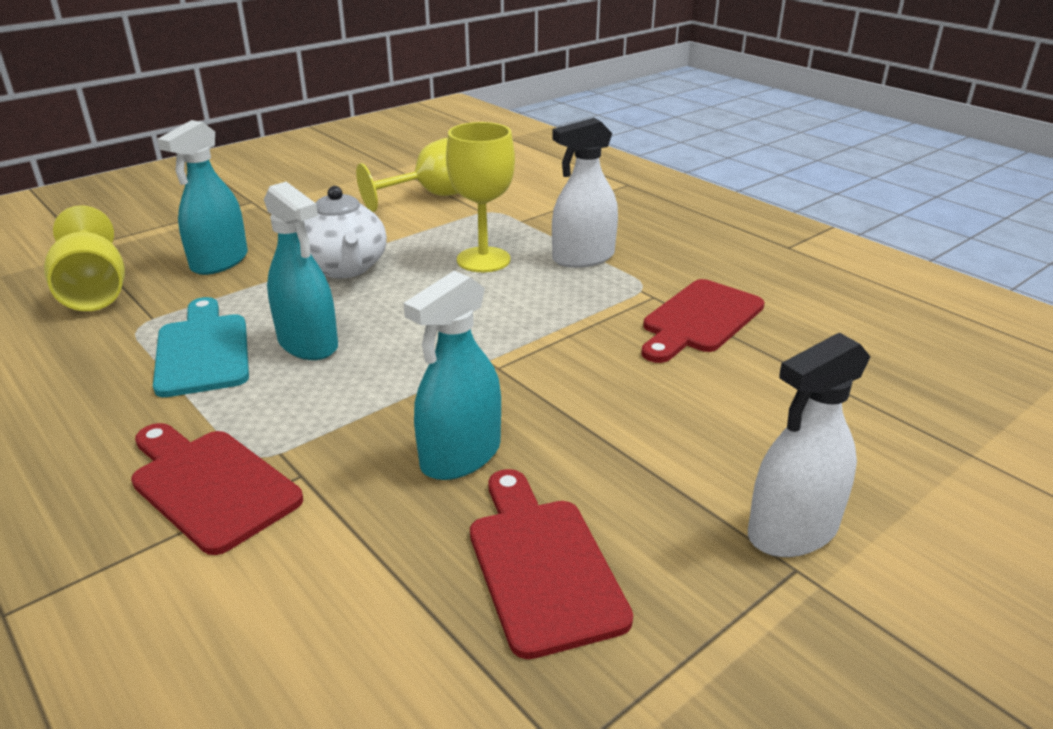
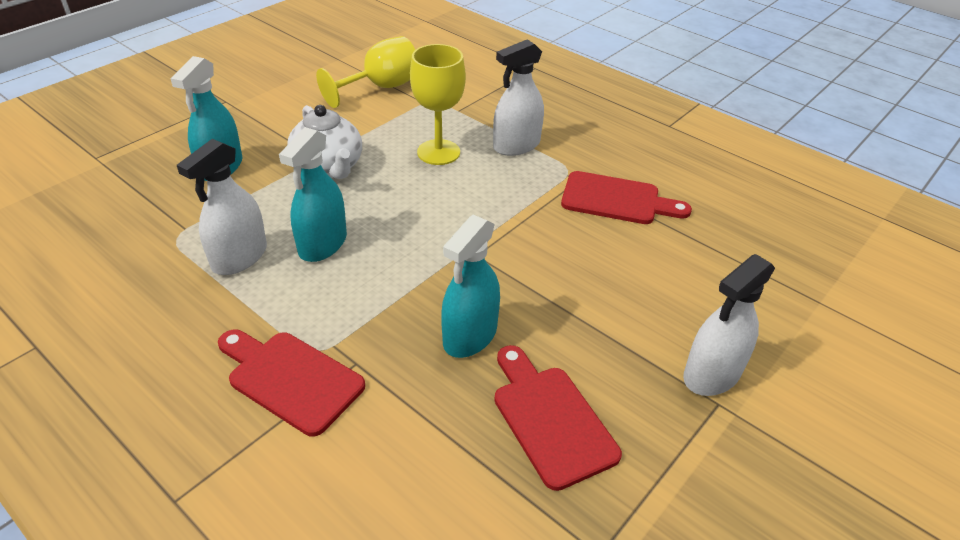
camera: 10 degrees left, 10 degrees up
(94, 291) = (124, 205): yellow goblet -> none
(203, 351) = (239, 257): turquoise cutting board -> white spray bottle
(308, 344) = (322, 244): turquoise spray bottle -> turquoise spray bottle turned 75 degrees clockwise
(699, 320) = (616, 200): red cutting board -> red cutting board turned 105 degrees counterclockwise

